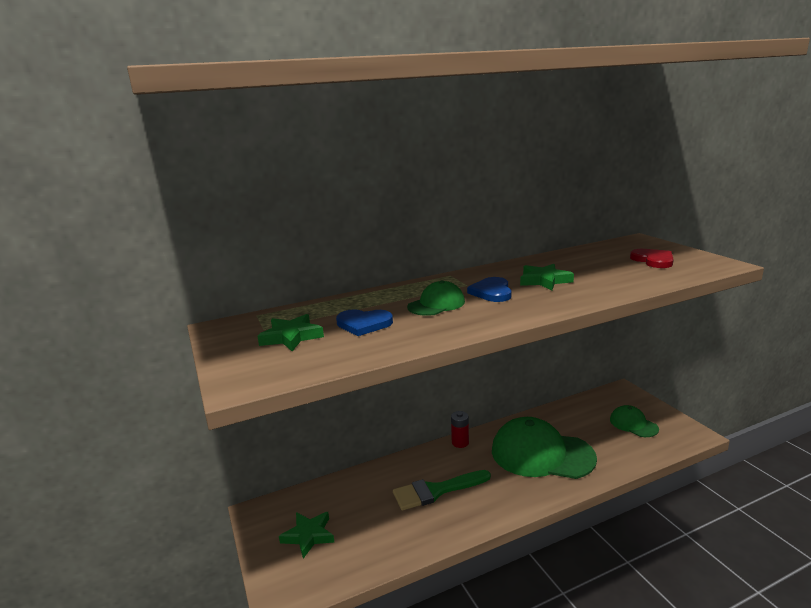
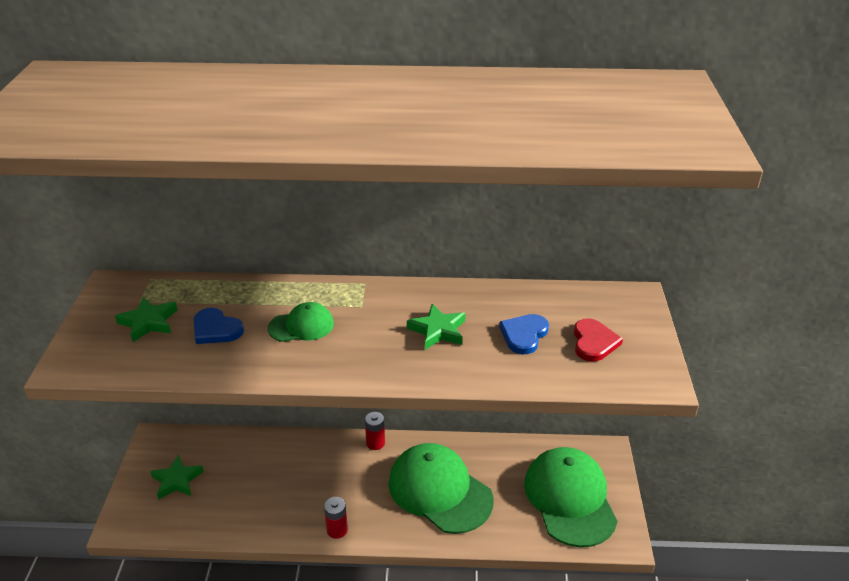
camera: 25 degrees right, 15 degrees up
(436, 491) = (309, 485): green brush -> none
(492, 292) = (369, 328): blue heart -> blue heart (524, 335)
(492, 512) = (337, 530): none -> red battery
(633, 424) = (570, 499): green cap -> green cap, size x2.00

